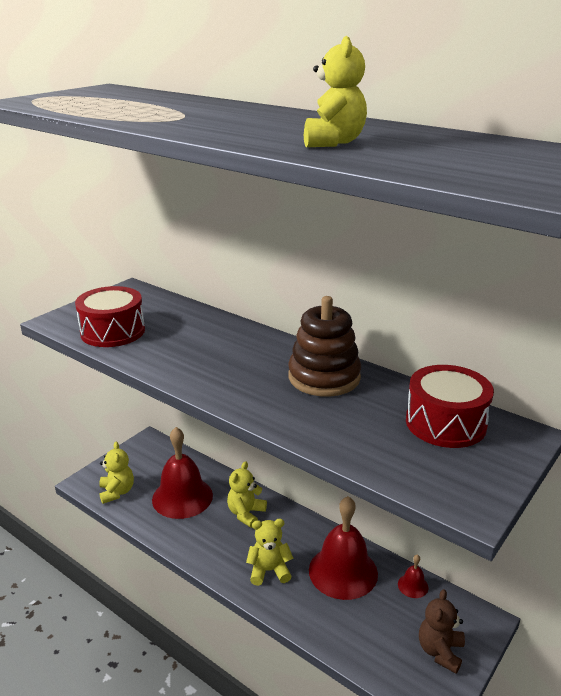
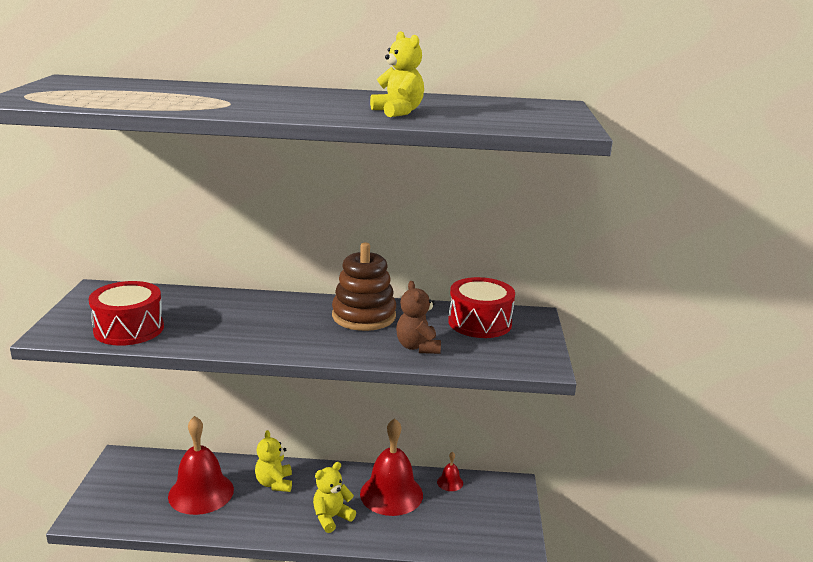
camera: 35 degrees left, 5 degrees down
(117, 492) = (127, 513): yellow teddy bear -> none
(440, 651) = (500, 516): brown teddy bear -> brown teddy bear (418, 347)

